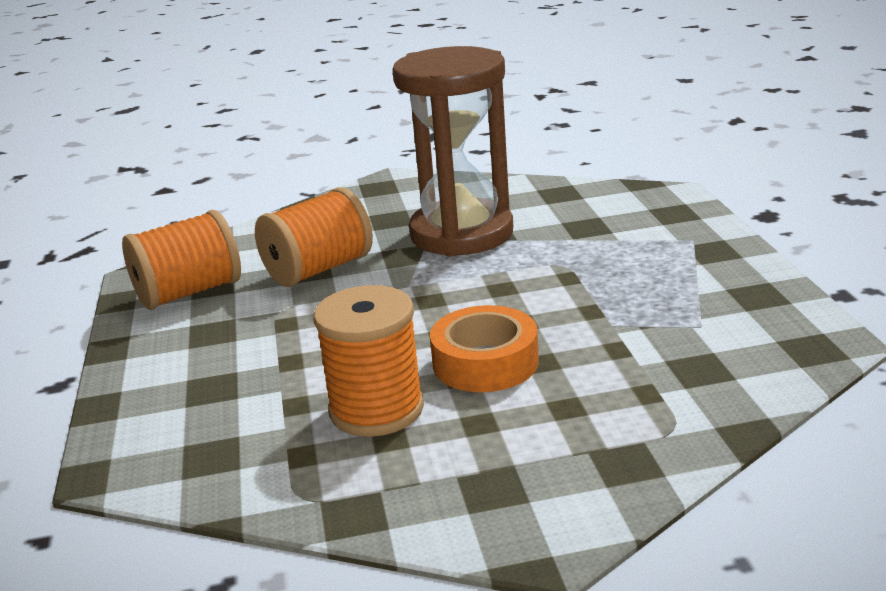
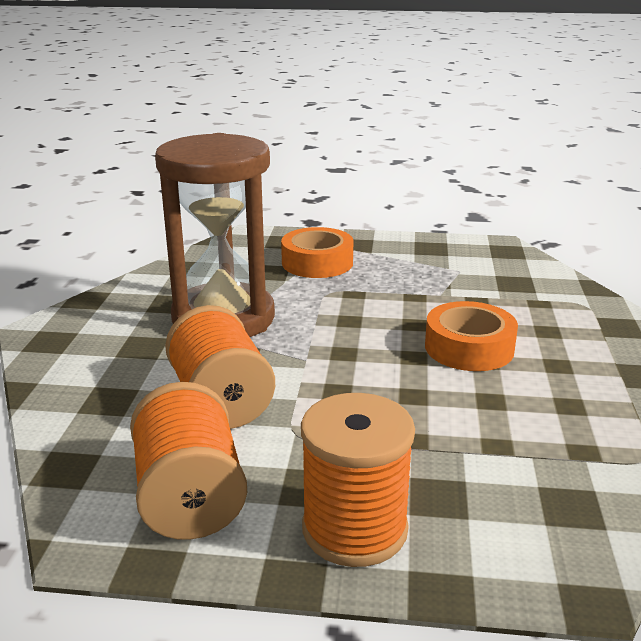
camera: 75 degrees left, 0 degrees up
(376, 409) = (521, 405): orange spool -> orange spool (354, 529)
(632, 242) = (317, 263): none -> orange tape

